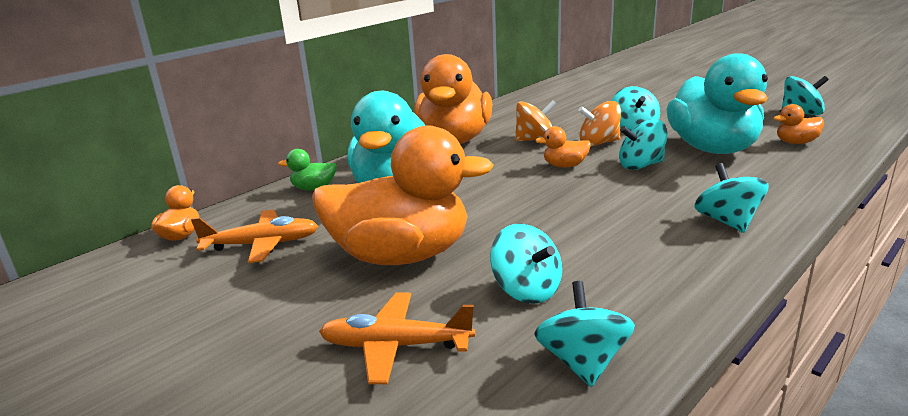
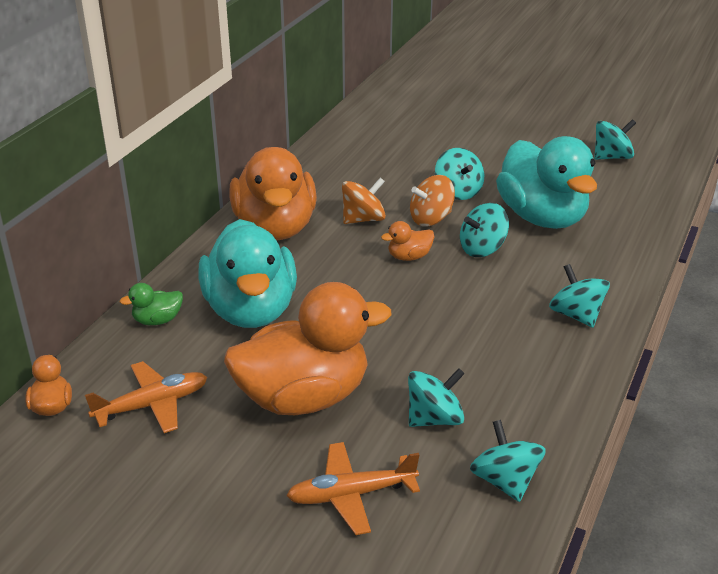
camera: 20 degrees left, 10 degrees up
(526, 290) = (434, 418): turquoise spinning top -> turquoise spinning top turned 60 degrees counterclockwise
(796, 142) = (614, 201): orange duck -> none

